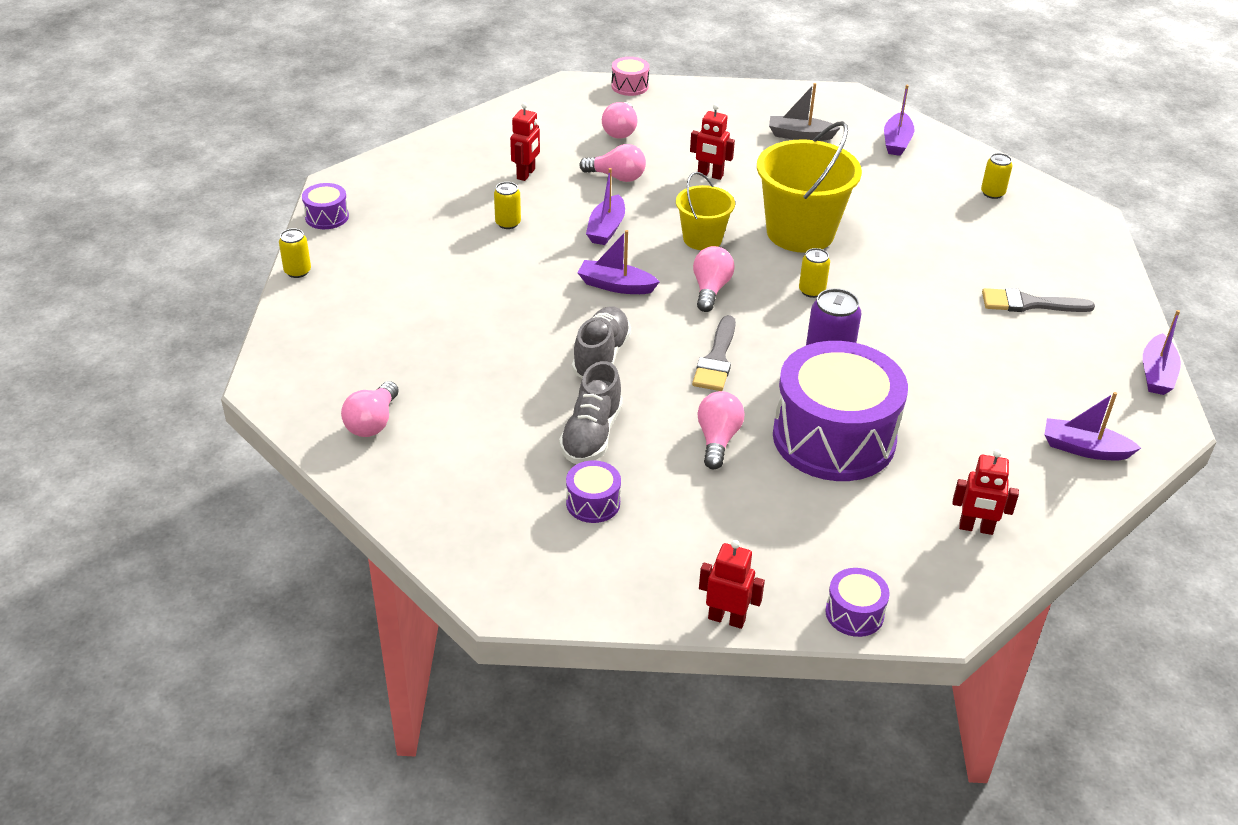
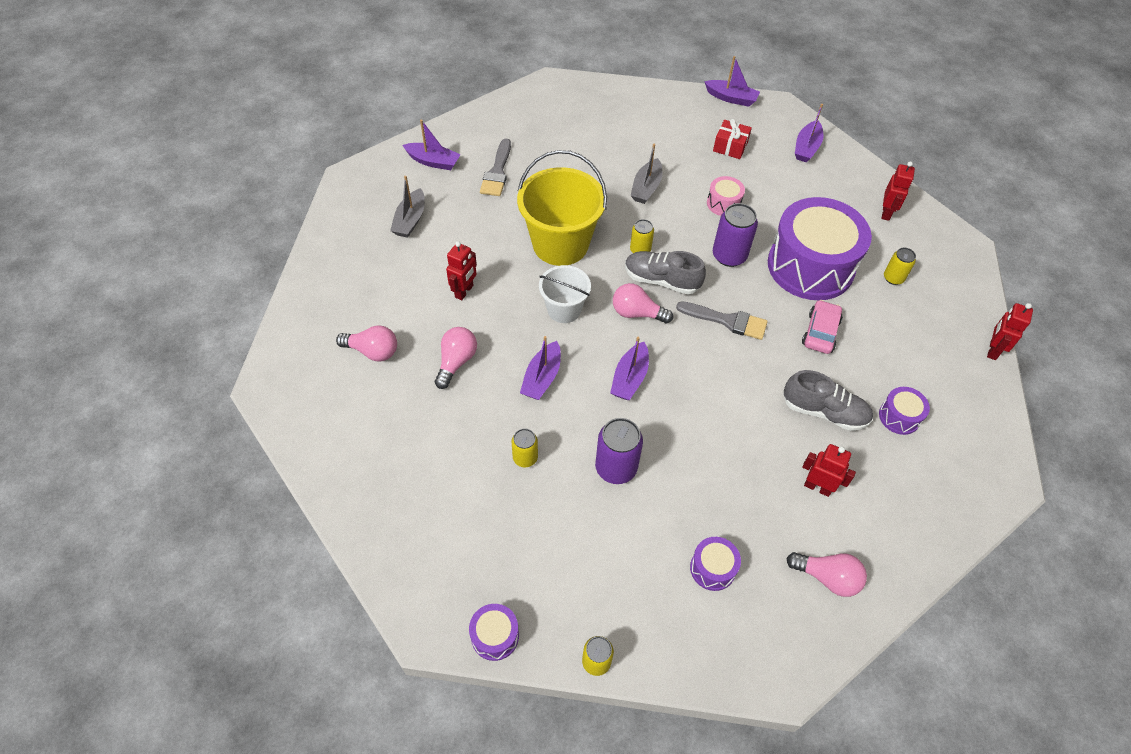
camera: 85 degrees left, 15 degrees up
(500, 278) = (616, 468): none -> purple can
(526, 174) = (438, 437): red robot -> red robot (817, 487)
(601, 356) = (727, 397): grey shoe -> grey shoe (661, 280)
(606, 228) = (542, 378): purple boat -> purple boat turned 90 degrees clockwise
(629, 86) = (286, 335): pink drum -> pink drum (723, 203)
(702, 239) = (564, 309): yellow bucket -> white bucket
(717, 440) = (820, 332): pink light bulb -> pink car
(854, 613) = (972, 284): purple drum -> purple drum (712, 568)
(924, 295) = (646, 188): none -> grey boat
(992, 193) = (517, 124): yellow can -> yellow can (893, 278)
(1029, 304) = (657, 137): grey brush -> grey brush (497, 172)
(1044, 370) = (730, 147): none -> red gift

